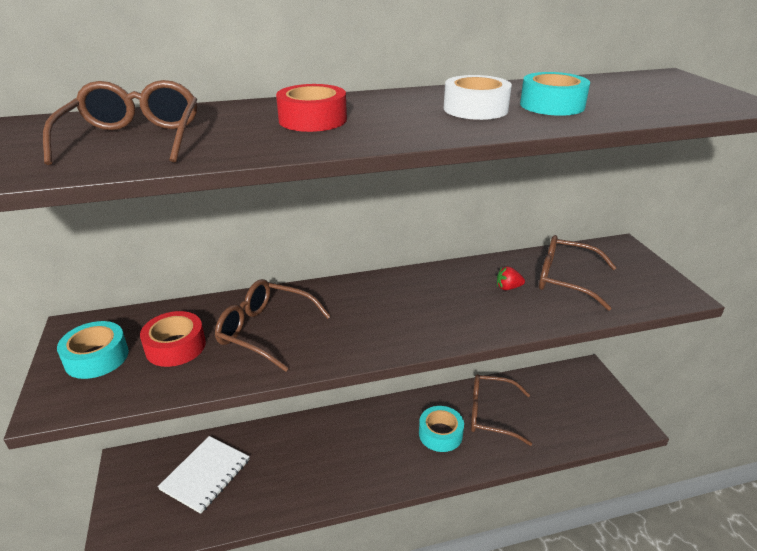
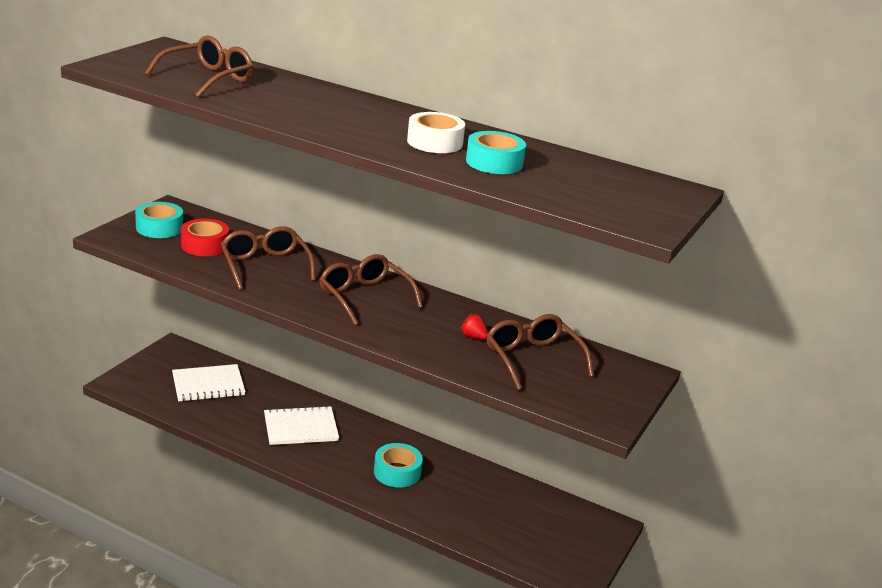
camera: 40 degrees right, 5 degrees down
(312, 120) = (320, 106): red tape -> none
(330, 453) = (300, 427): none -> white notebook
(491, 414) = (459, 490): brown glasses -> brown glasses (364, 297)

